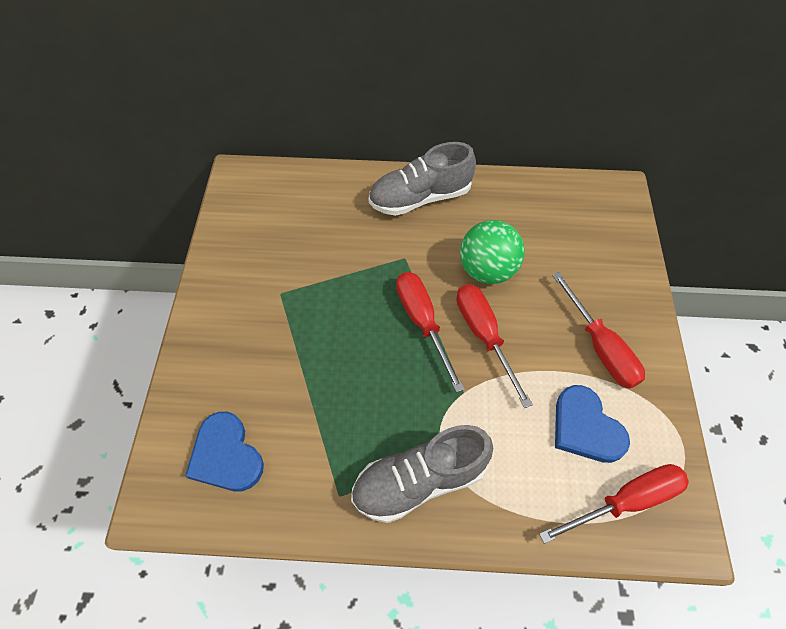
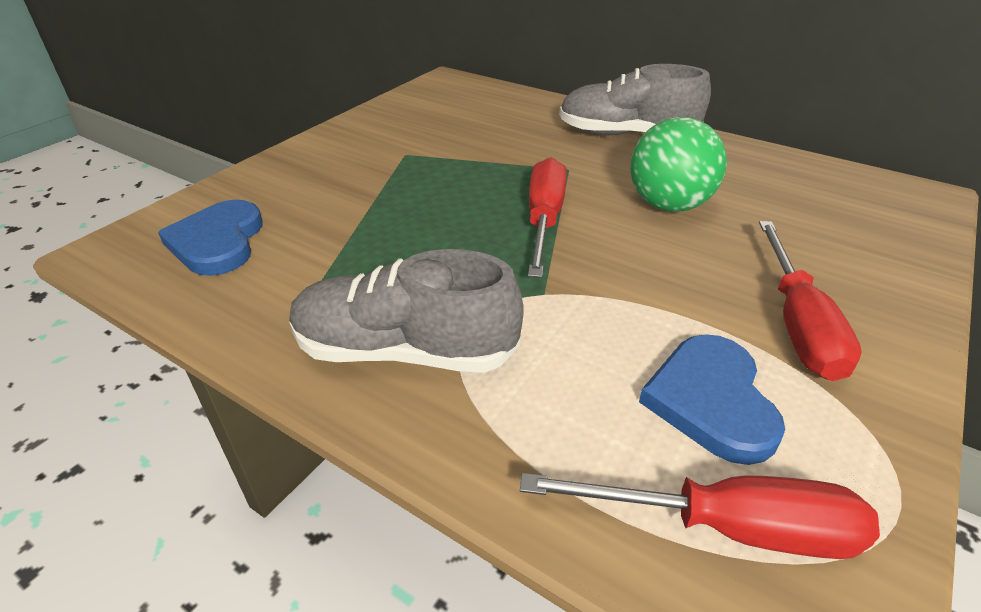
camera: 30 degrees right, 20 degrees down
(484, 336) = (617, 255): red screwdriver -> none

